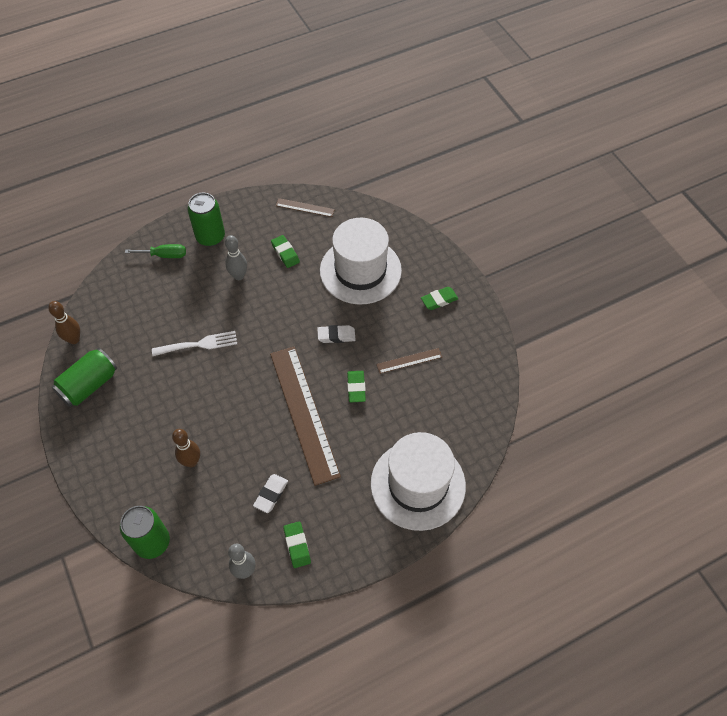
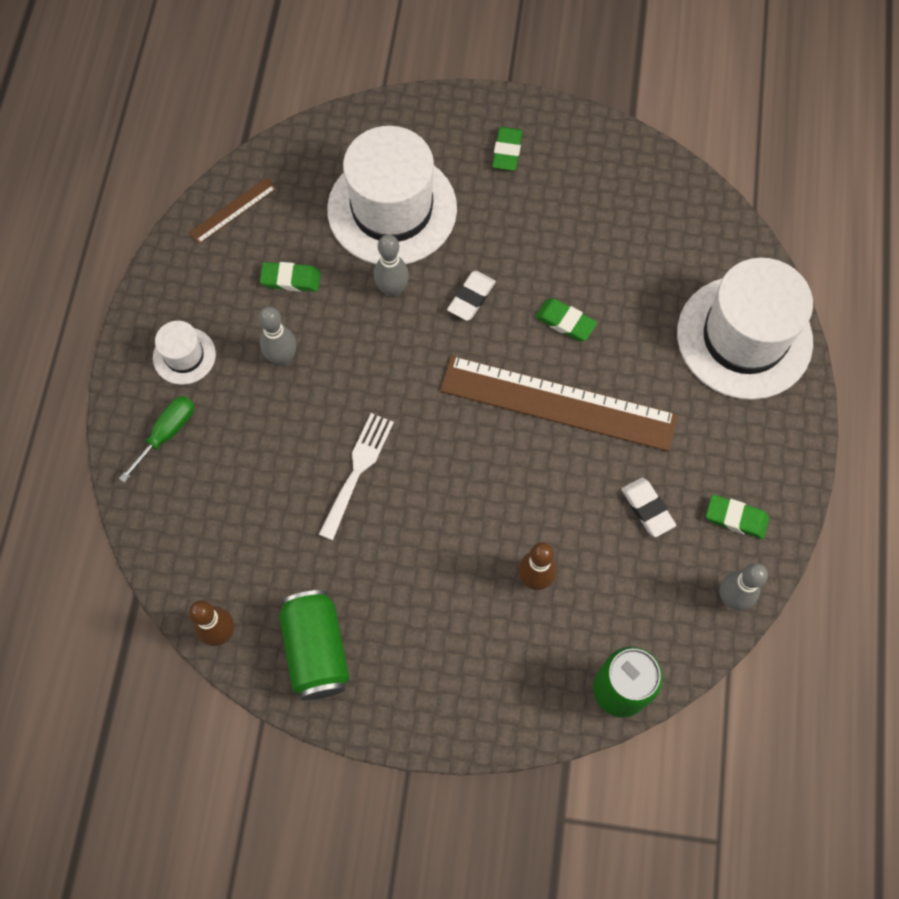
camera: 55 degrees left, 10 degrees up
(210, 237) = (184, 356): green can -> white hat
(313, 298) = (392, 290): none -> grey bowling pin
(409, 360) = (569, 239): brown ruler -> none

